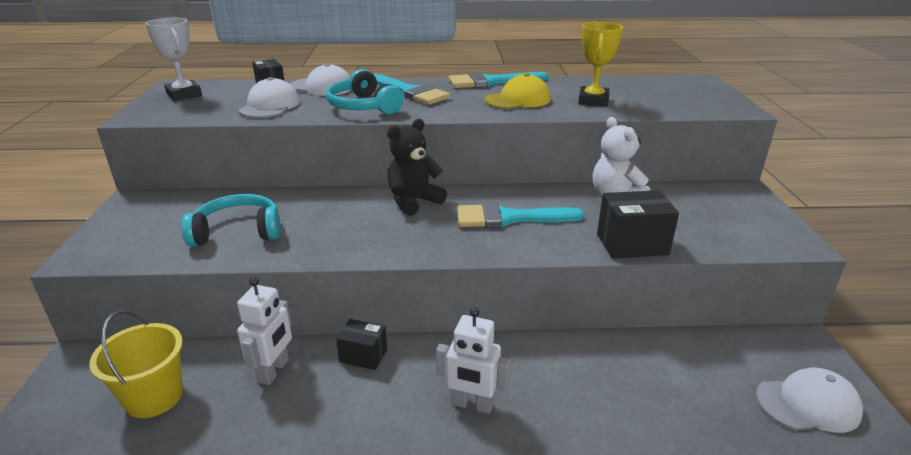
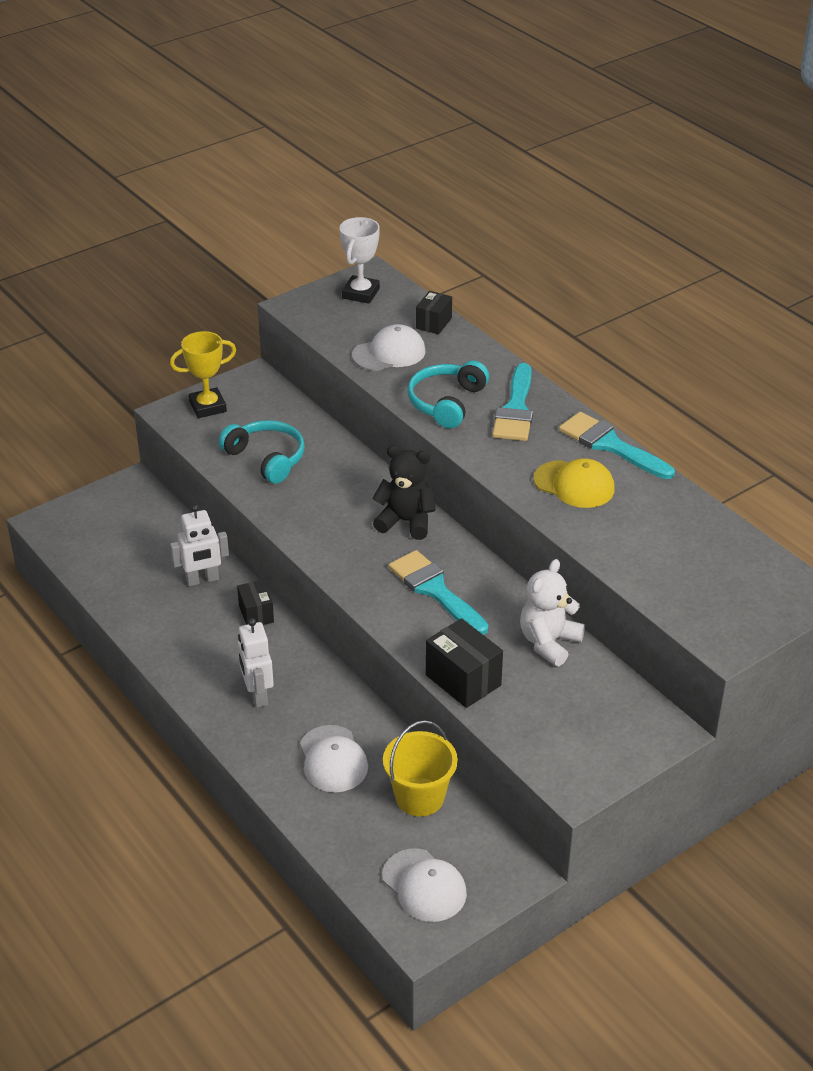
camera: 55 degrees right, 10 degrees up
(154, 397) = (134, 543): yellow bucket -> yellow bucket (419, 797)
(322, 87) = (467, 352): white cap -> white cap (333, 759)
(593, 100) = (631, 534): yellow trophy -> yellow trophy (208, 407)

